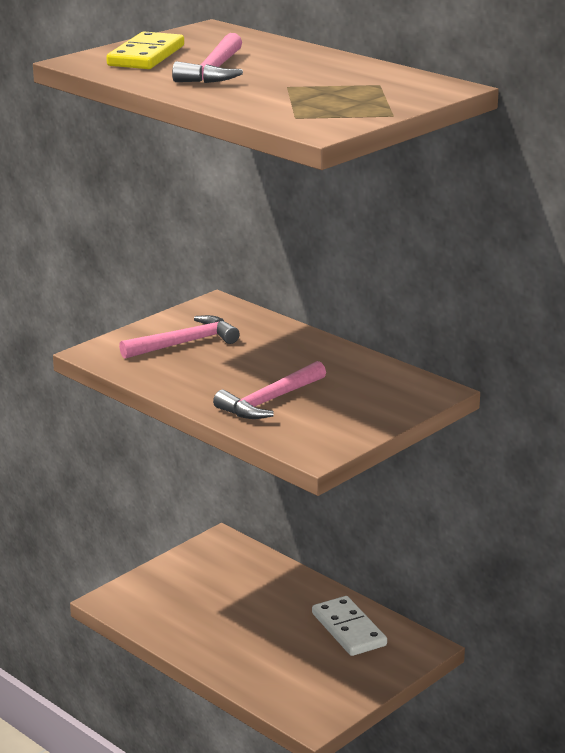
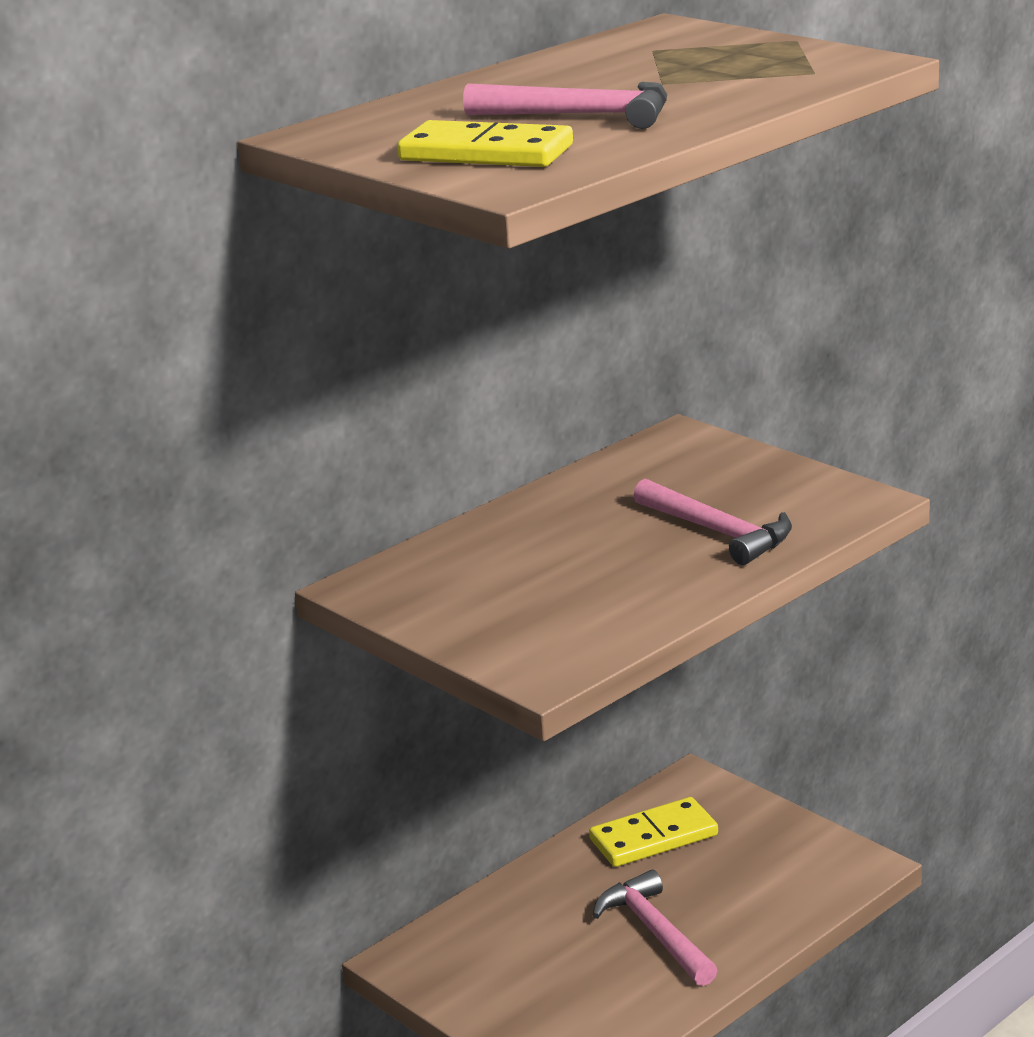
camera: 85 degrees left, 0 degrees up
(185, 343) = (515, 602): pink hammer -> pink hammer (655, 932)
(348, 629) = (654, 837): white domino -> yellow domino

